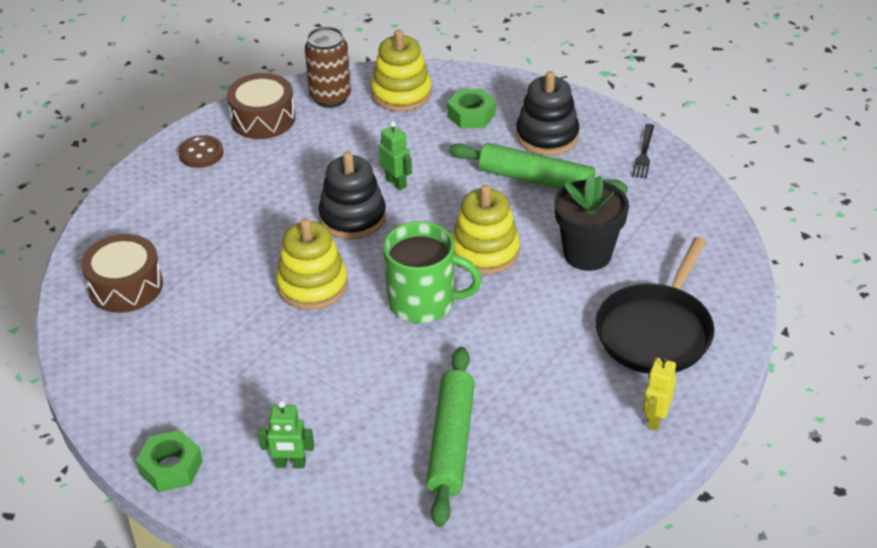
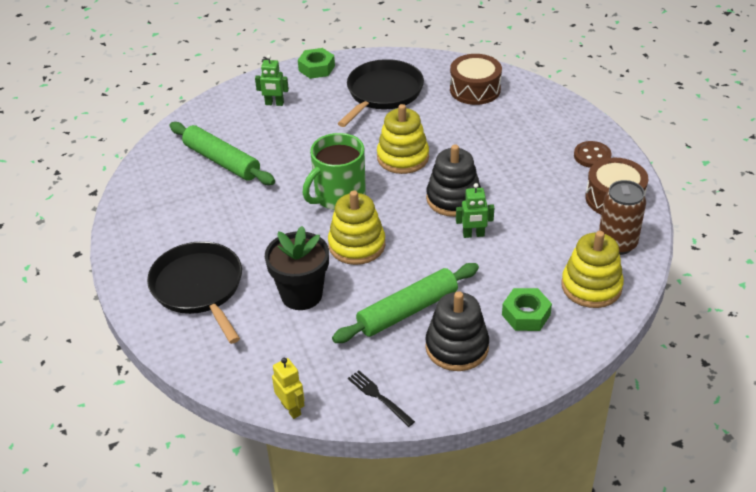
camera: 125 degrees right, 0 degrees up
(190, 366) = (382, 93): none -> black pan
(290, 464) = (274, 103): green robot -> green robot turned 120 degrees counterclockwise
(655, 419) = (140, 247): yellow robot -> yellow robot (291, 408)

